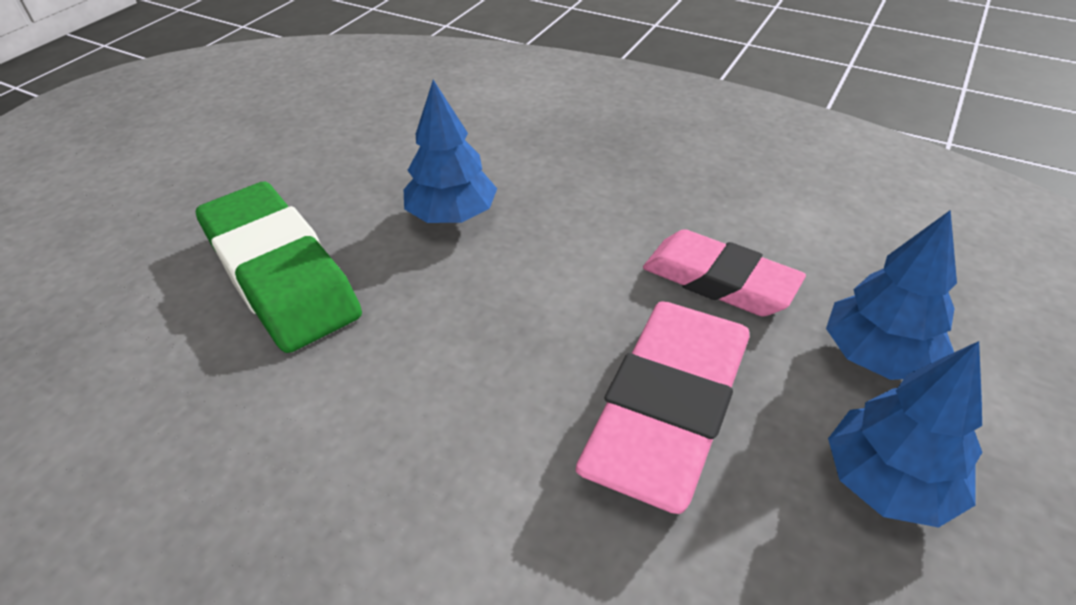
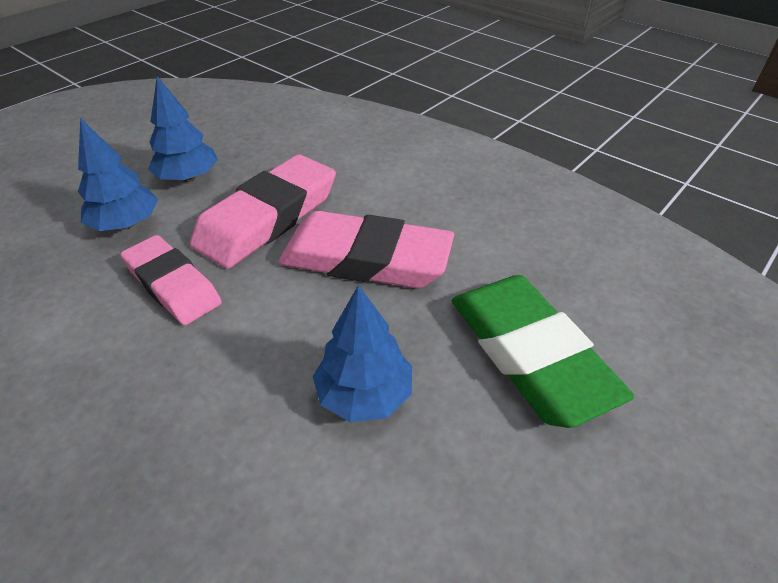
camera: 170 degrees left, 0 degrees up
(484, 359) = (366, 259): none -> pink eraser

